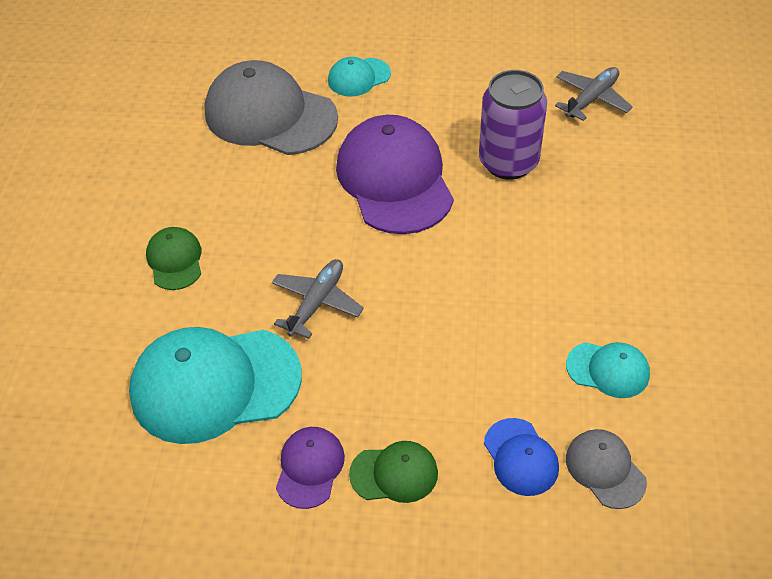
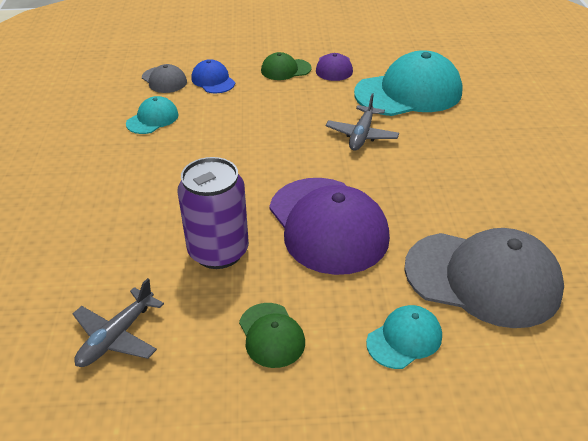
camera: 170 degrees right, 10 degrees down
(175, 260) = (484, 149): green cap -> green cap (271, 335)
(608, 370) = (152, 119): turquoise cap -> turquoise cap turned 120 degrees clockwise

